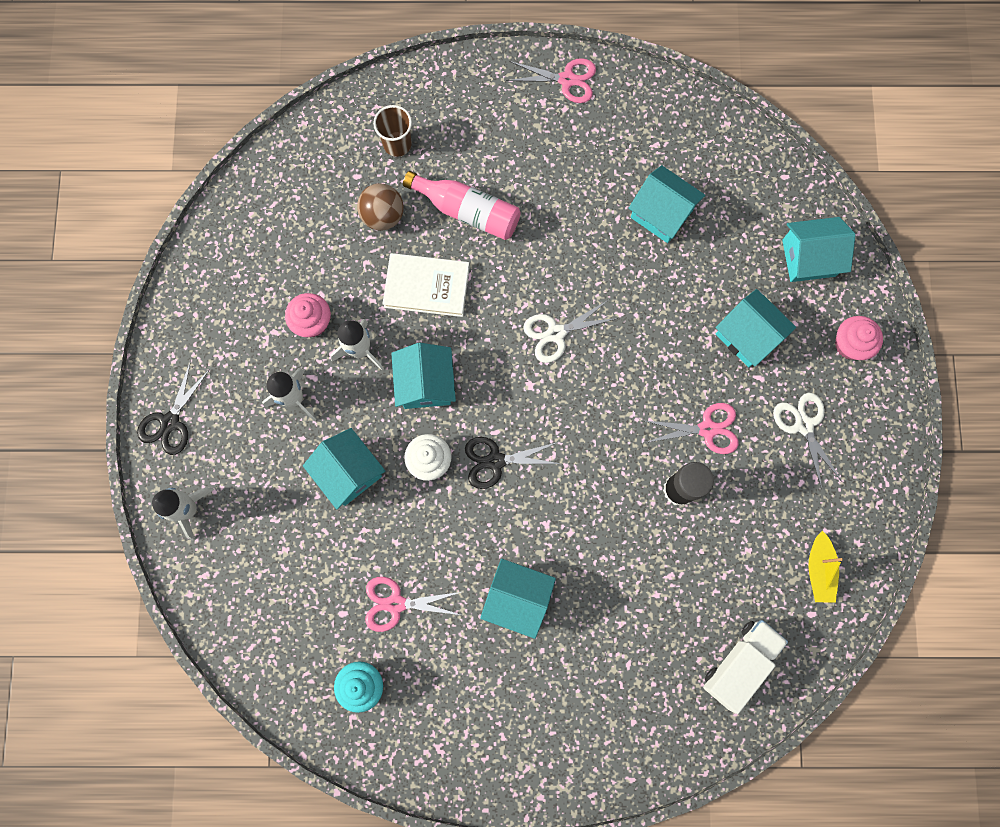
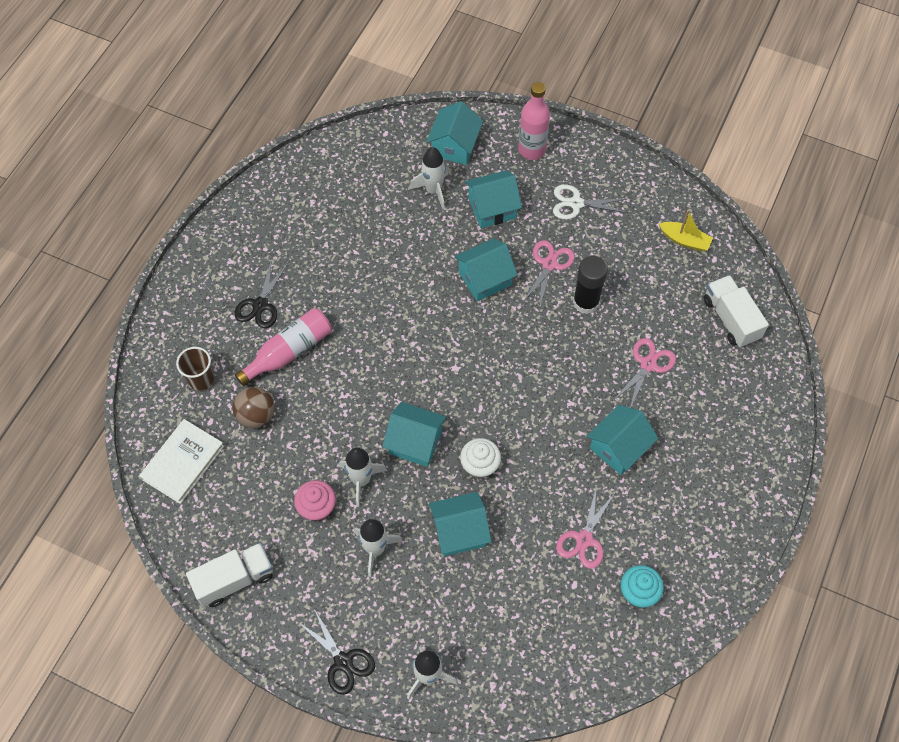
camera: 65 degrees left, 15 degrees down
(207, 283) = (234, 580): none -> white truck
(426, 286) = (335, 408): white book -> white book (183, 462)
(496, 461) = (503, 417): black scissors -> black scissors (260, 305)
(556, 333) = (423, 332): white scissors -> none
(567, 80) = (223, 237): pink scissors -> pink scissors (648, 364)
(661, 213) = (368, 221): turquoise house -> turquoise house (485, 279)
(737, 262) = (433, 190): none -> white rocket
(850, 344) = (531, 150): pink cupcake -> pink bottle

